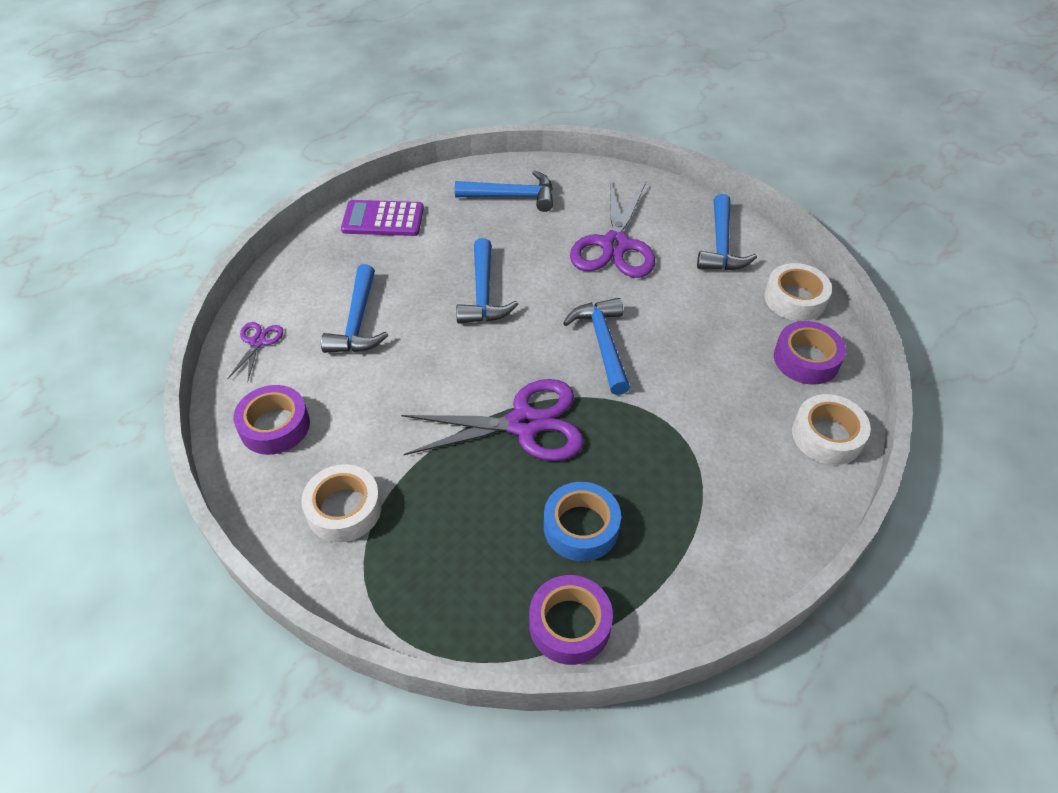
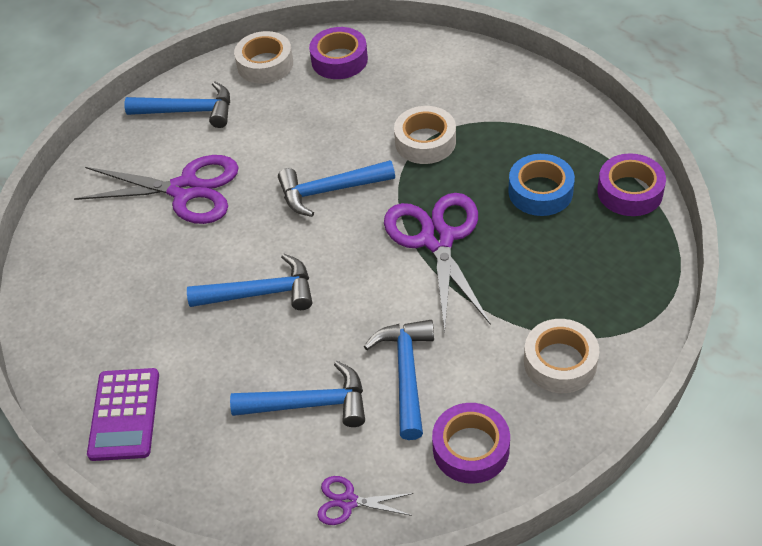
camera: 90 degrees left, 0 degrees up
(512, 196) = (92, 286): blue hammer -> blue hammer (406, 373)
(827, 436) = (421, 52): white tape -> white tape (425, 142)

